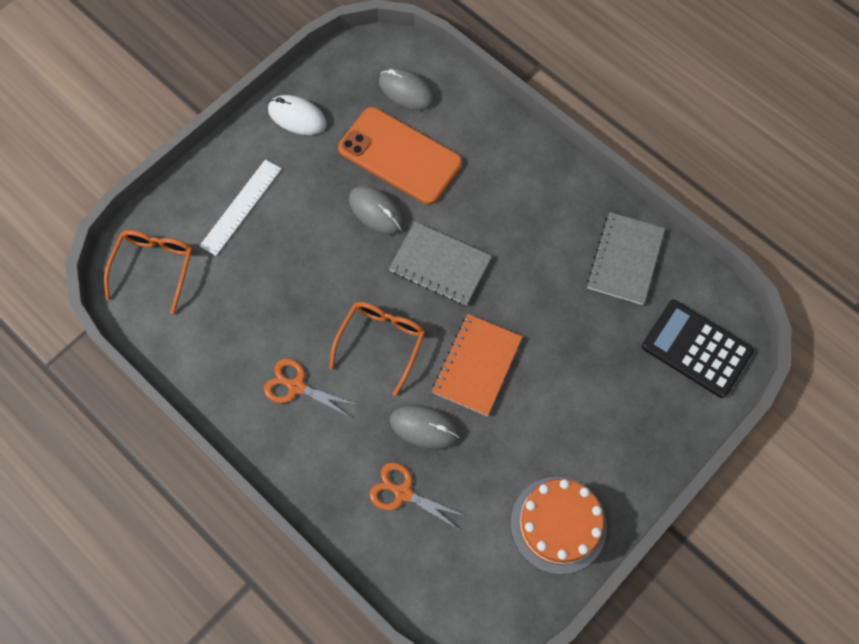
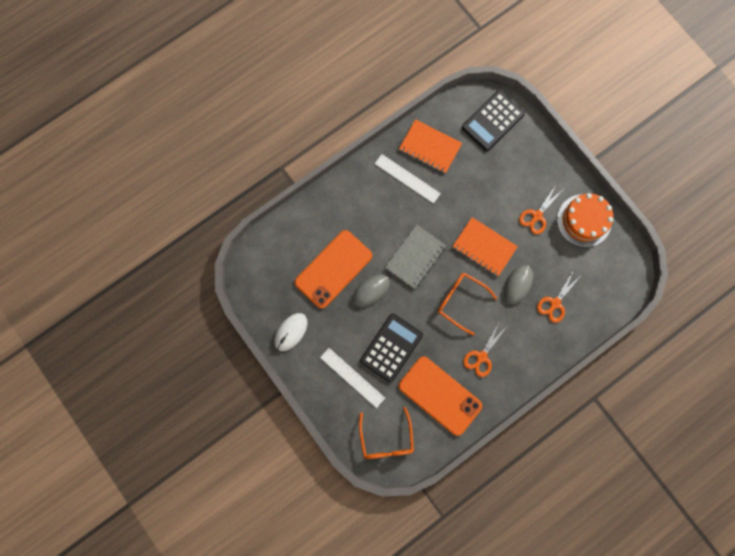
camera: 80 degrees left, 10 degrees up
(154, 267) = (386, 439): orange glasses -> orange glasses turned 120 degrees counterclockwise
(227, 333) = (440, 395): none -> orange phone
(293, 253) = (391, 347): none -> black calculator
(406, 91) = (285, 257): grey mouse -> none
(548, 443) = (537, 216): none -> orange scissors
(564, 234) = (407, 178): none -> white ruler
(625, 259) = (430, 147): grey notebook -> orange notebook

